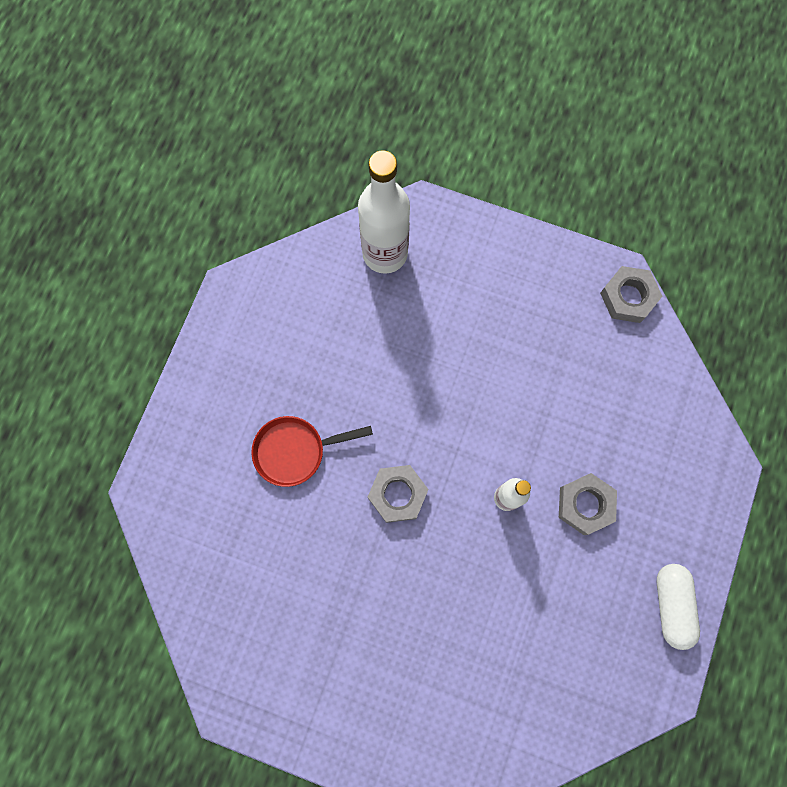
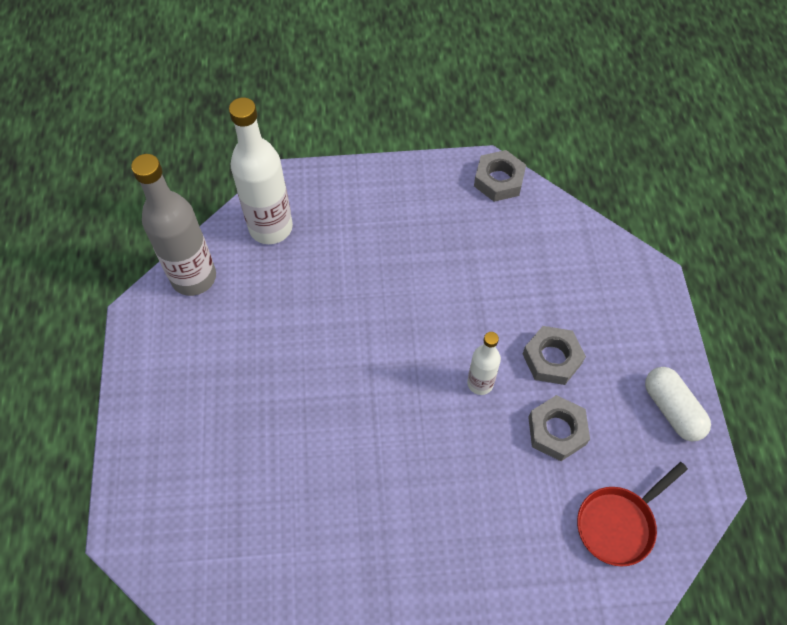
camera: 25 degrees left, 15 degrees down
(294, 275) = (194, 277): none -> grey bottle
(295, 451) = (262, 428): red pan -> red pan (619, 523)
(397, 494) = (379, 424): grey nut -> grey nut (556, 431)

